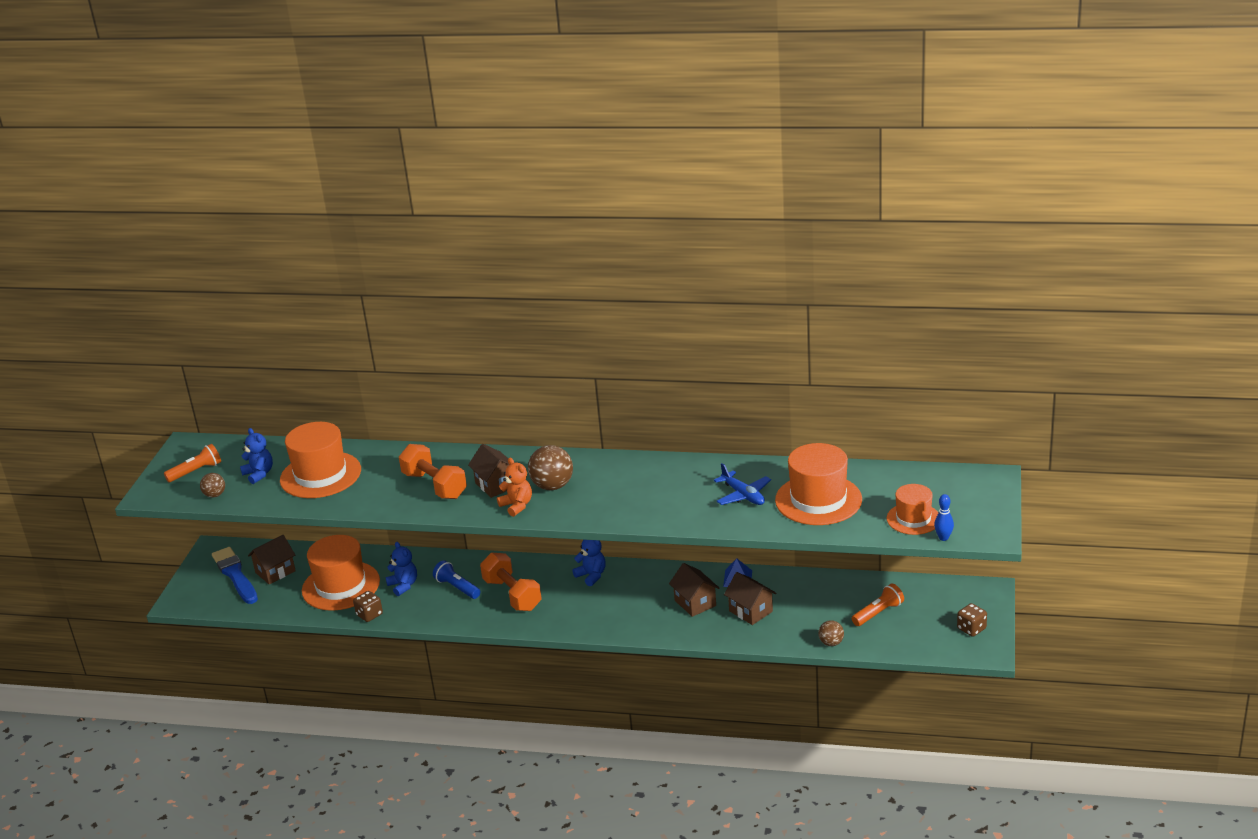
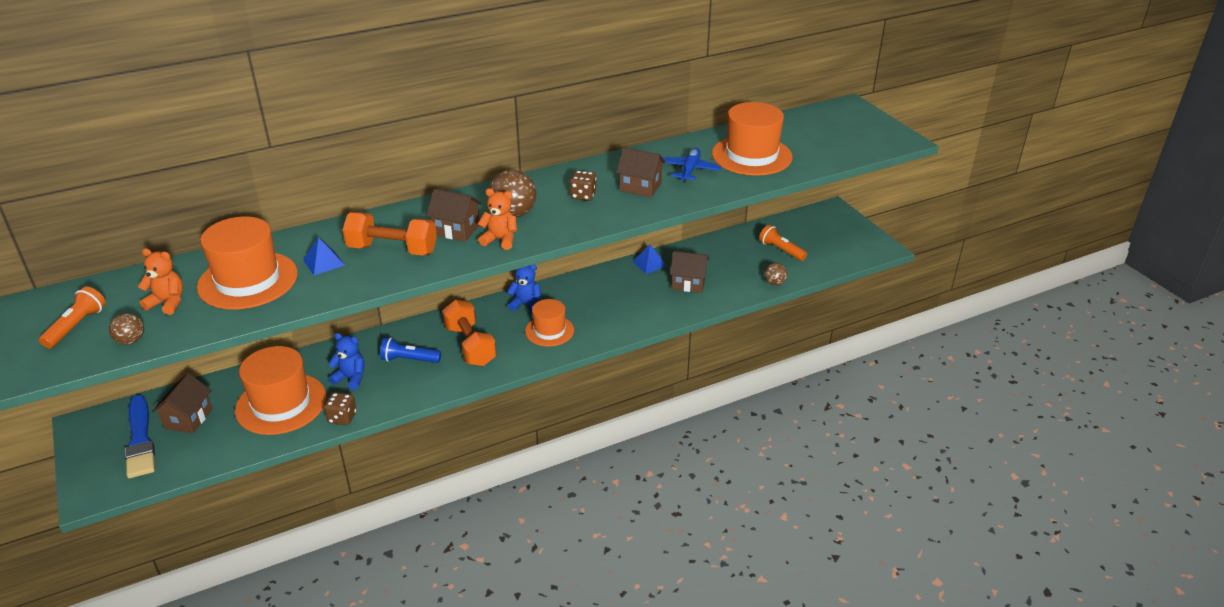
camera: 40 degrees left, 5 degrees up
(235, 575) = (140, 440): blue brush -> blue brush turned 135 degrees counterclockwise
(259, 474) = (167, 303): blue teddy bear -> orange teddy bear
(380, 478) = (323, 262): none -> blue pyramid
(512, 594) = (470, 346): orange dumbbell -> orange dumbbell turned 45 degrees clockwise
(695, 603) = (638, 293): brown house -> brown house (640, 187)
(743, 495) = (689, 170): blue plane -> blue plane turned 90 degrees counterclockwise
(878, 613) = (781, 250): orange flashlight -> orange flashlight turned 60 degrees counterclockwise
(913, 519) = (837, 147): orange hat -> orange hat (549, 331)
(943, 538) = (875, 152): blue bowling pin -> none
(971, 629) = (854, 238): brown dice -> brown dice (583, 195)

